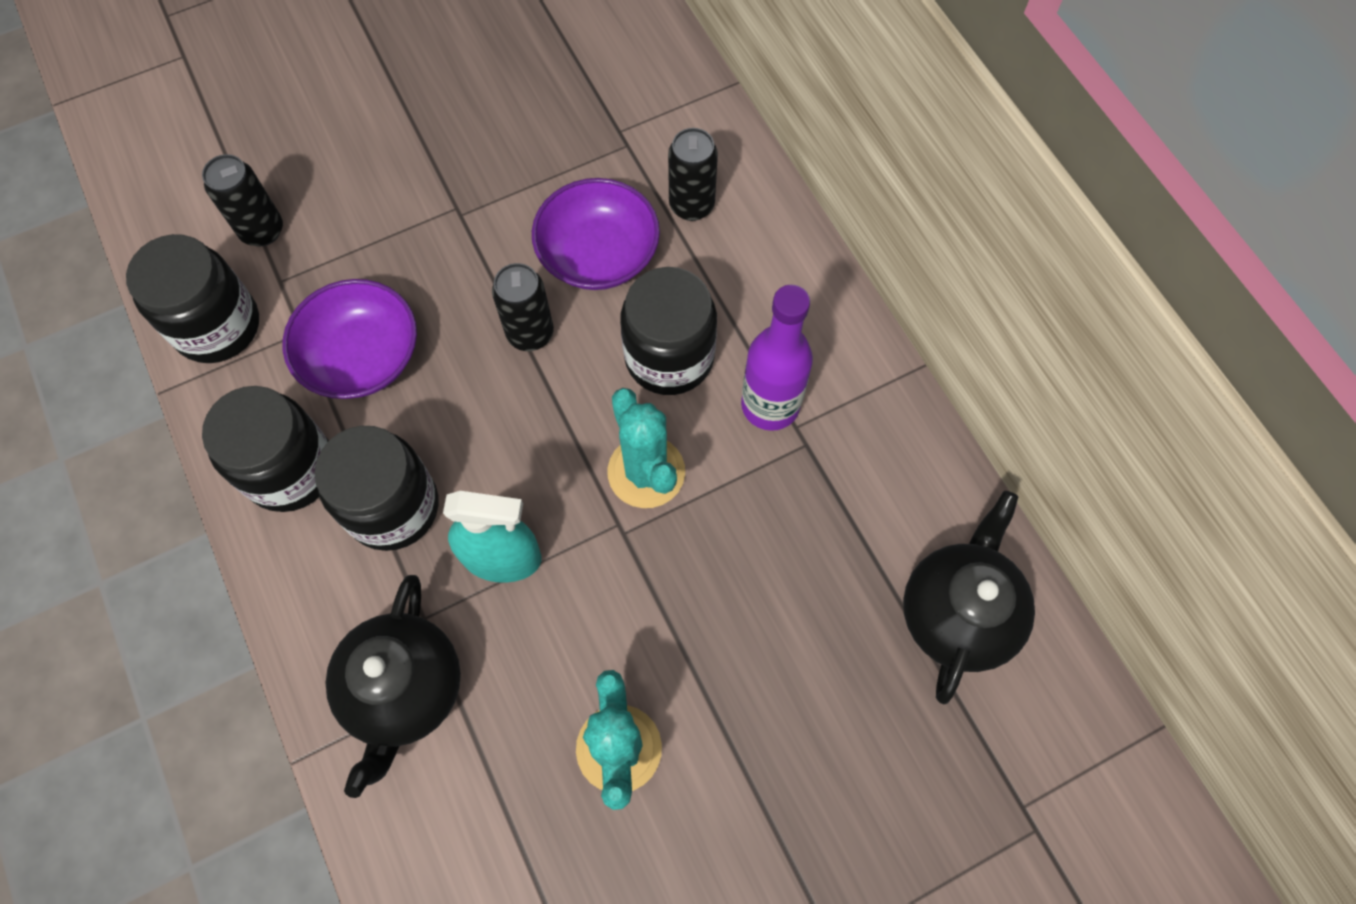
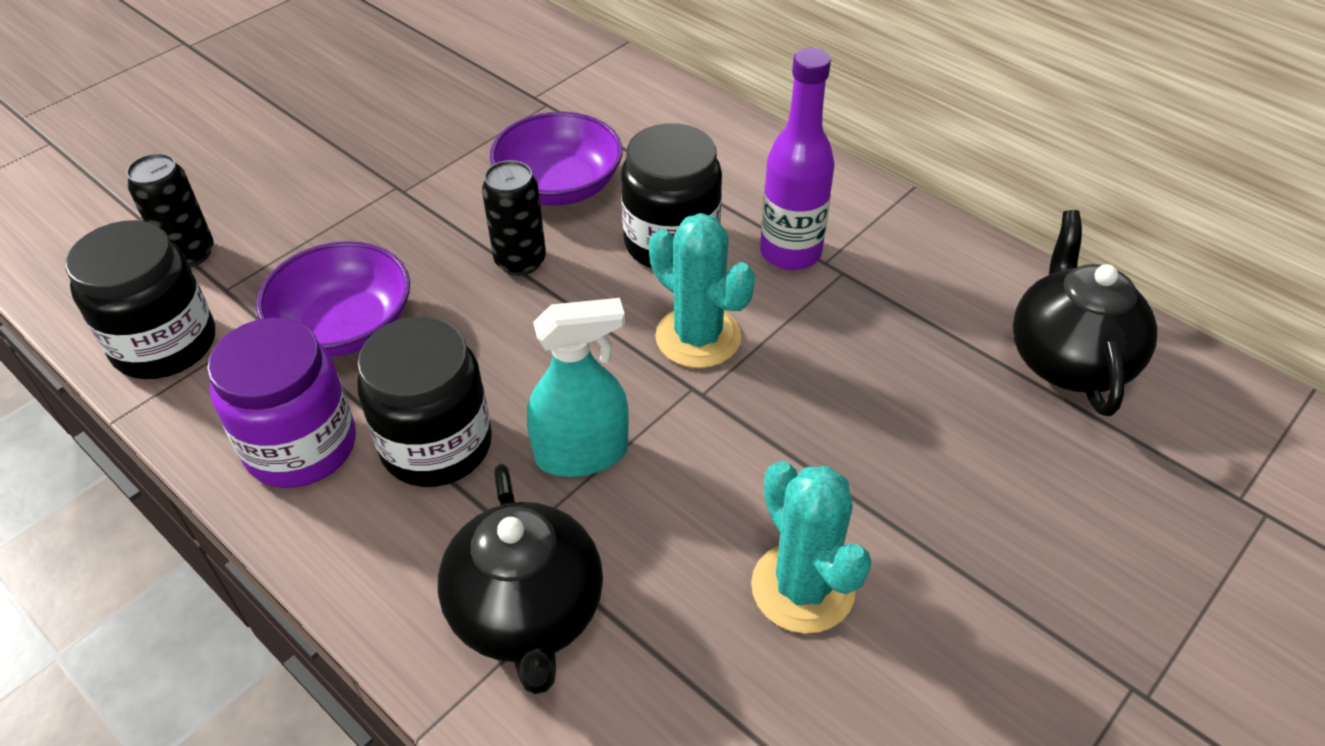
camera: 20 degrees left, 20 degrees down
(290, 470) = (301, 446): black jar -> purple jar
(691, 205) = (631, 130): black can -> none

